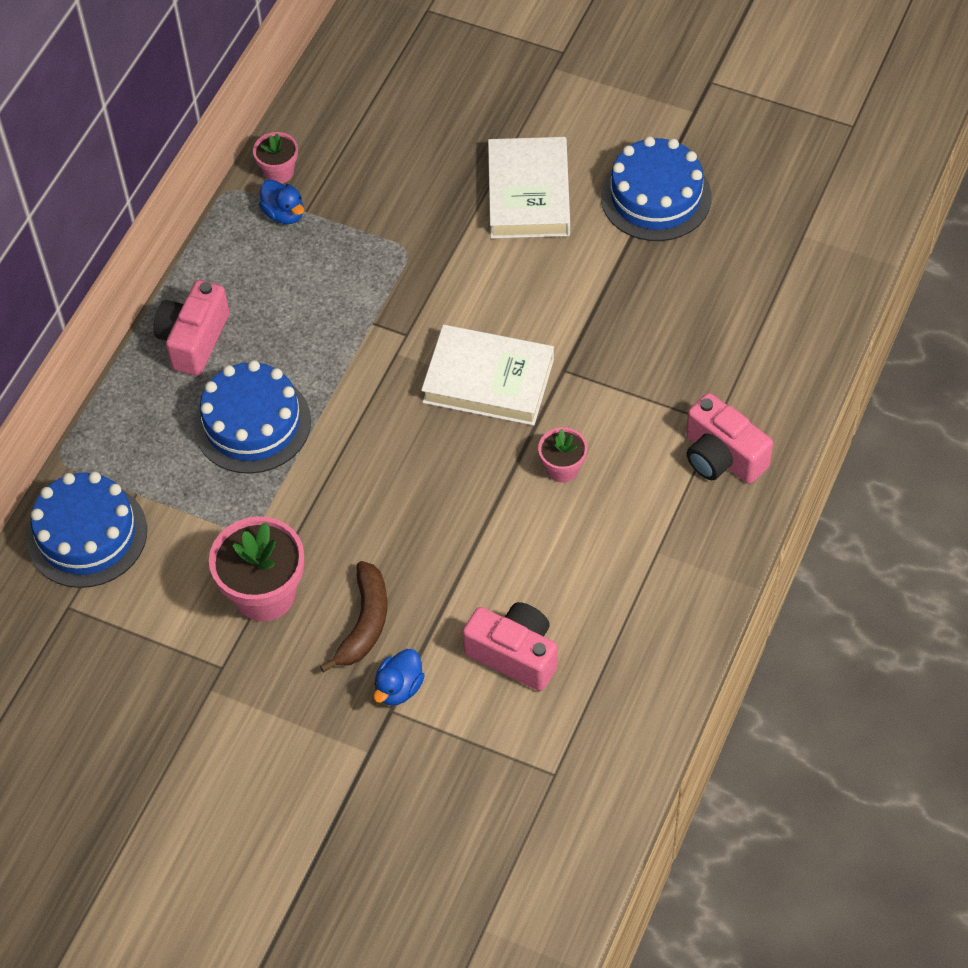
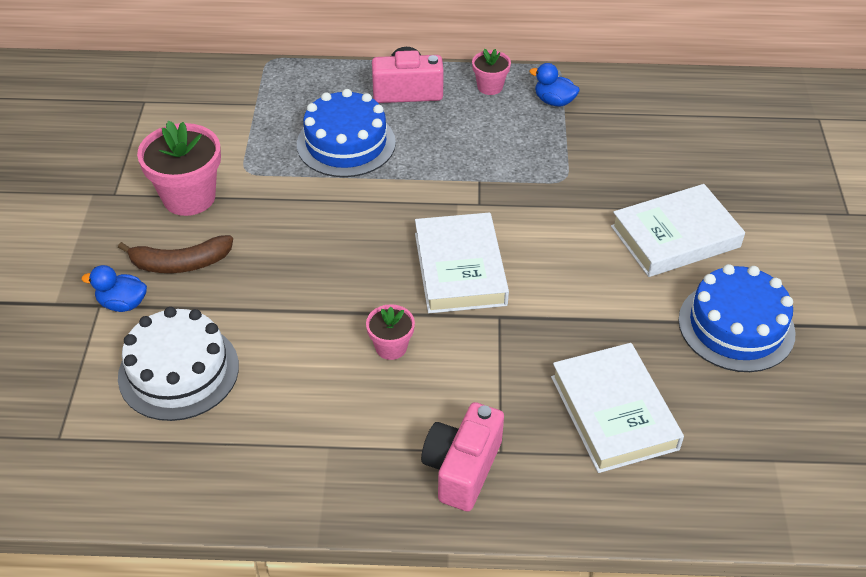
camera: 65 degrees right, 10 degrees down
(87, 535) = (209, 91): blue cake -> none
(279, 172) = (591, 87): pink flower pot -> pink flower pot (490, 87)
(284, 214) = (554, 101): blue duck -> blue duck turned 90 degrees clockwise
(514, 654) = (178, 371): pink camera -> white cake
(710, 325) = (613, 412): none -> white book

